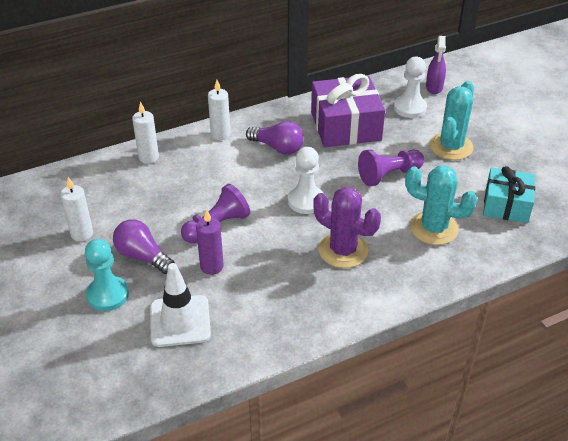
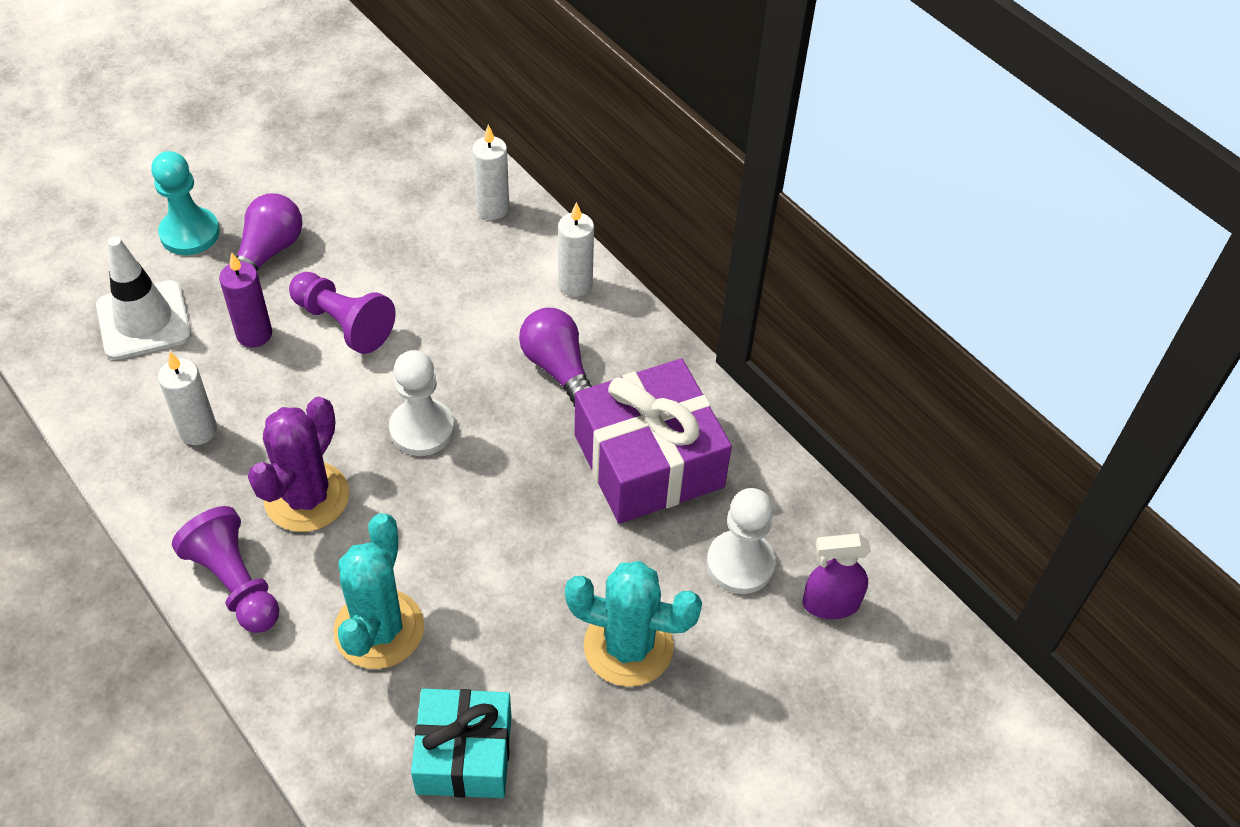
camera: 75 degrees right, 10 degrees up
(82, 234) = (307, 177): white candle -> white candle (198, 430)
(277, 147) = (558, 368): purple light bulb -> purple light bulb turned 135 degrees clockwise
(389, 175) = (516, 545): purple pawn -> purple pawn (235, 582)

